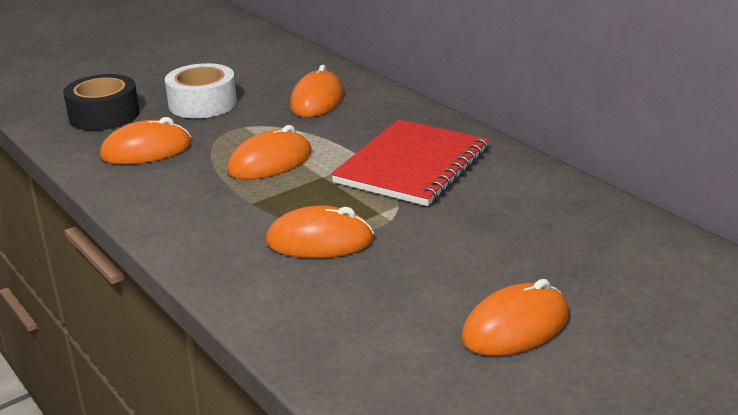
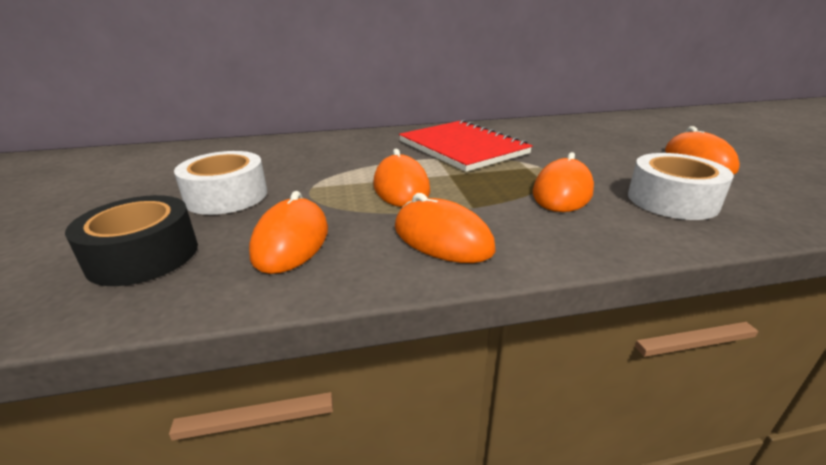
camera: 65 degrees left, 0 degrees up
(317, 100) = (308, 155): orange mouse -> orange mouse (442, 238)
(345, 306) = (672, 200): none -> white tape

